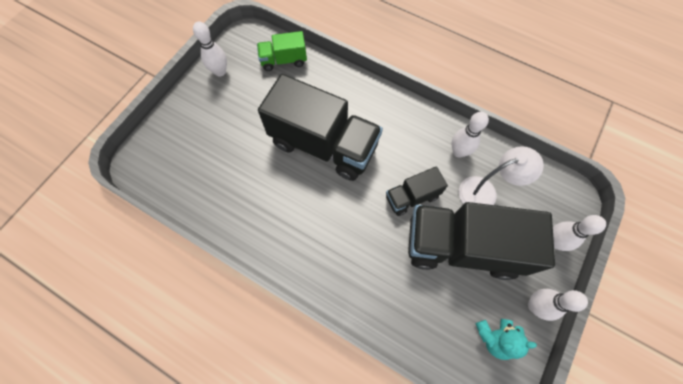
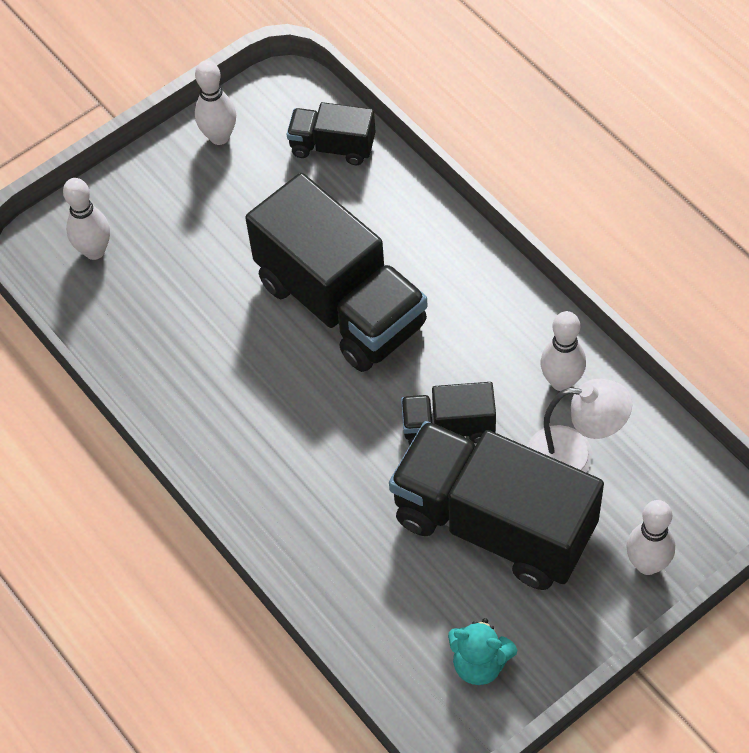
camera: 25 degrees right, 10 degrees down
(284, 60) = (332, 147): green truck -> black truck
(534, 306) = (566, 643): white bowling pin -> white bowling pin (94, 251)

